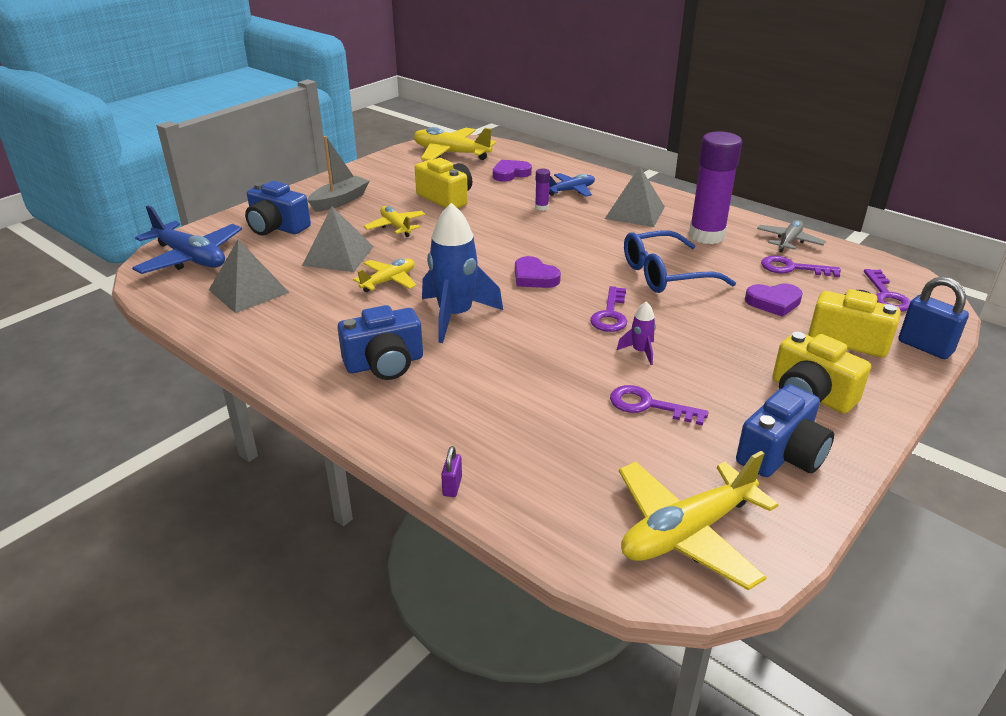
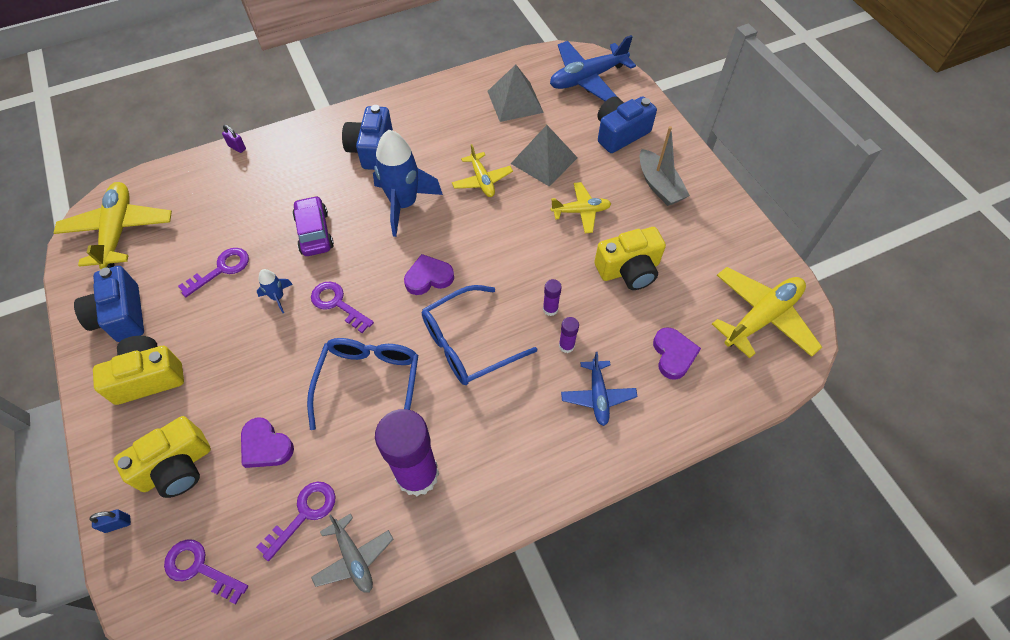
camera: 115 degrees right, 25 degrees up
(514, 219) = (550, 309): none -> purple glue stick
(540, 359) = (314, 232): none -> purple car
(581, 243) = (468, 343): none -> blue glasses
(634, 212) = (509, 433): grey pyramid -> none
(640, 352) = (278, 297): purple rocket -> blue rocket
(773, 302) = (266, 446): purple heart -> purple heart turned 75 degrees counterclockwise
(925, 347) = (118, 524): blue padlock -> blue padlock, size x0.51

